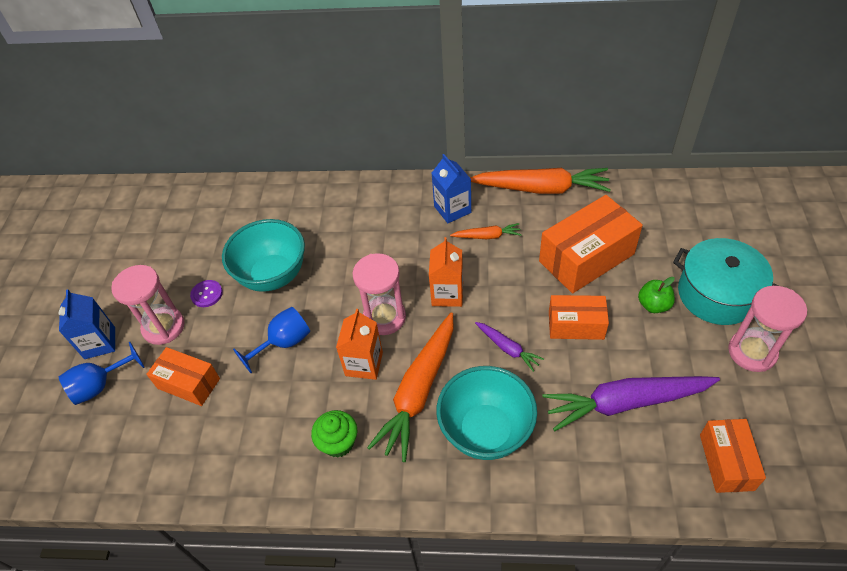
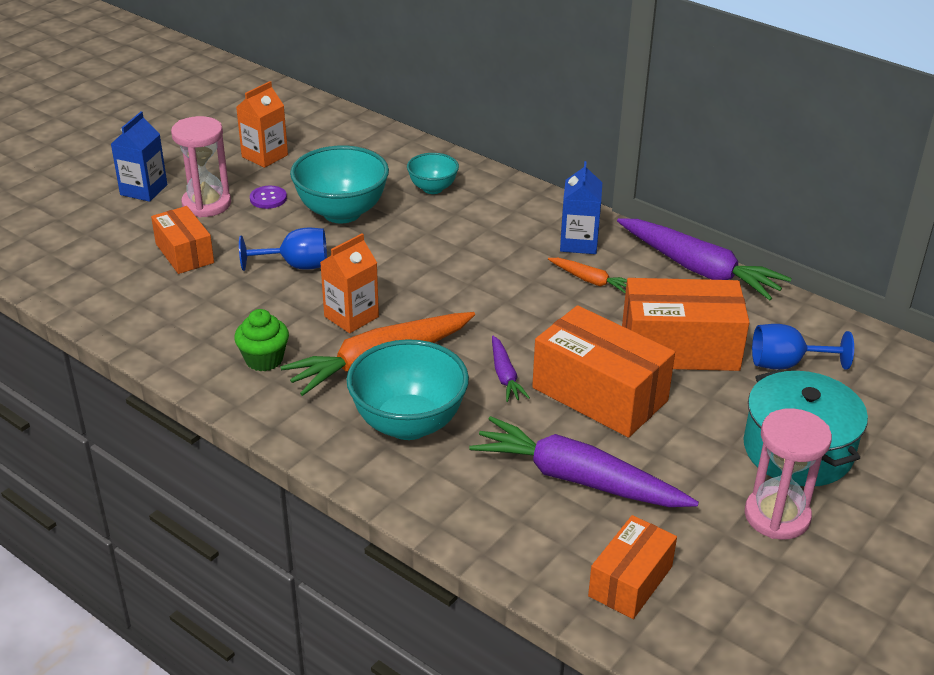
camera: 30 degrees right, 15 degrees down
(100, 385) = (113, 219): blue goblet -> blue goblet (786, 364)
(317, 218) = (432, 188): none -> turquoise bowl
(384, 317) = (410, 293): pink hourglass -> none
(447, 294) = (493, 305): orange carton -> orange carton (264, 156)
(541, 189) = (699, 269): orange carrot -> purple carrot
(576, 325) = (600, 394): orange box -> orange box, size x1.65
(653, 305) = (708, 421): green apple -> none

